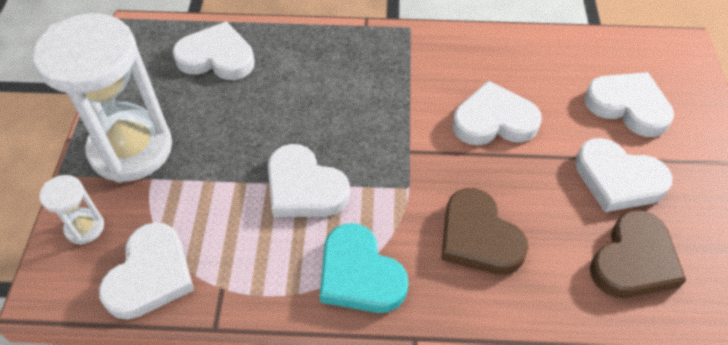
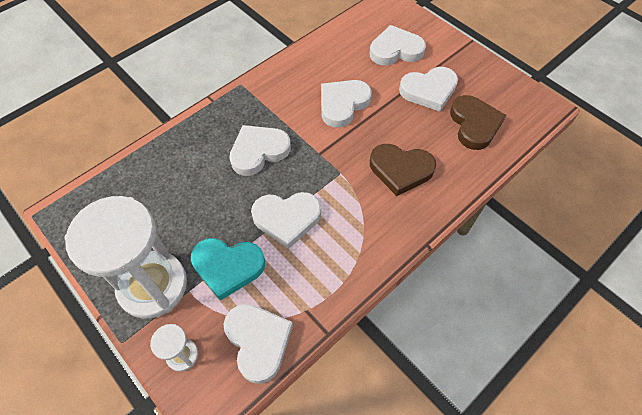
camera: 45 degrees left, 5 degrees up
(217, 57) = (140, 187): white heart -> white heart (258, 151)
(359, 274) = (367, 238): turquoise heart -> turquoise heart (228, 267)

